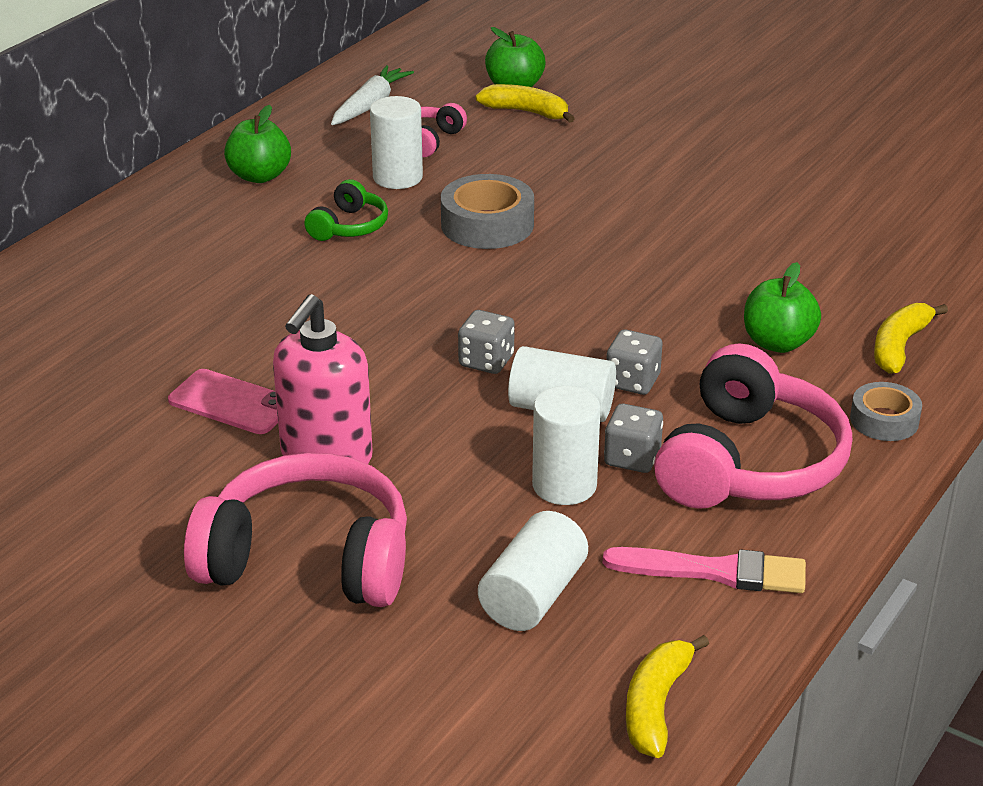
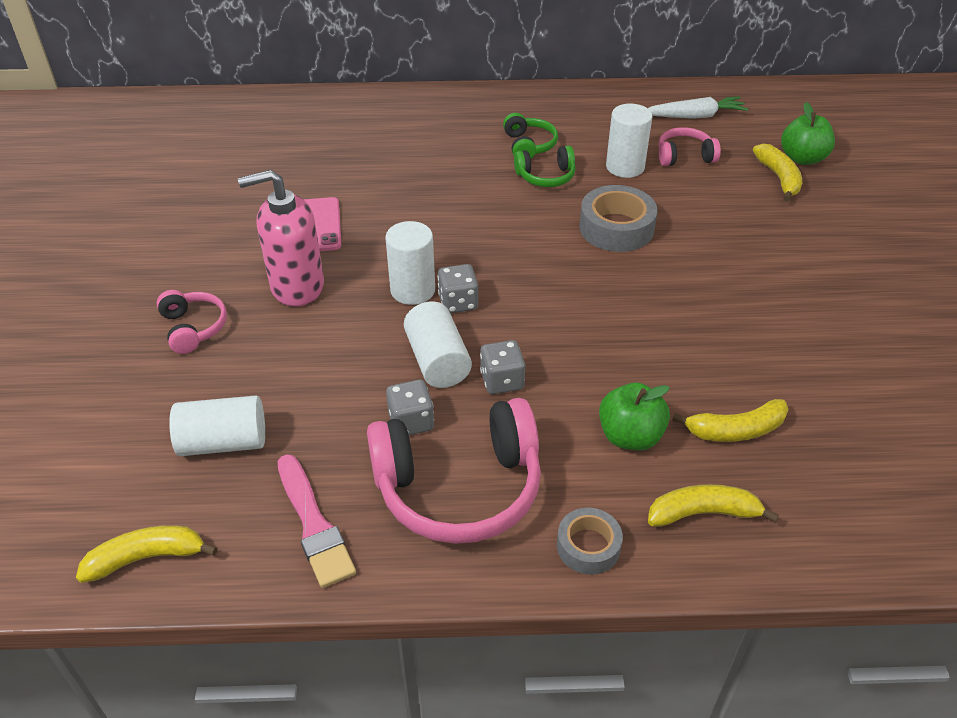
camera: 55 degrees right, 10 degrees up
(259, 176) = (559, 119): green apple -> none
(280, 213) = (529, 146): none -> green headphones
(308, 559) = (193, 328): pink headphones -> pink headphones, size x0.50
(564, 485) = (352, 402): white cylinder -> white cylinder (412, 290)
(823, 288) = (736, 430): none -> yellow banana

